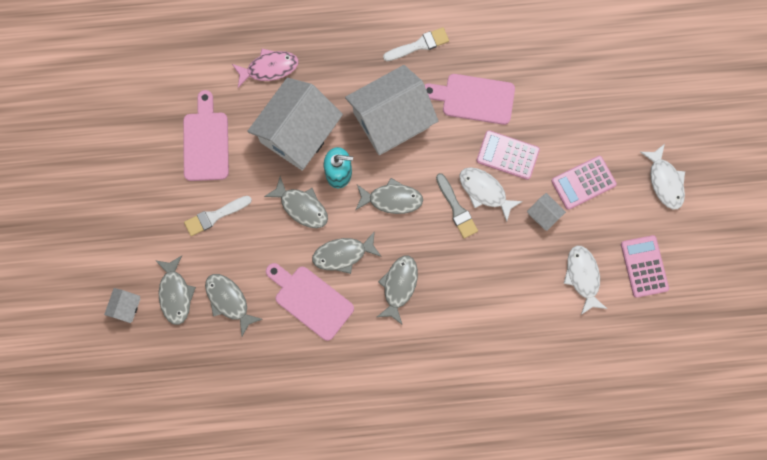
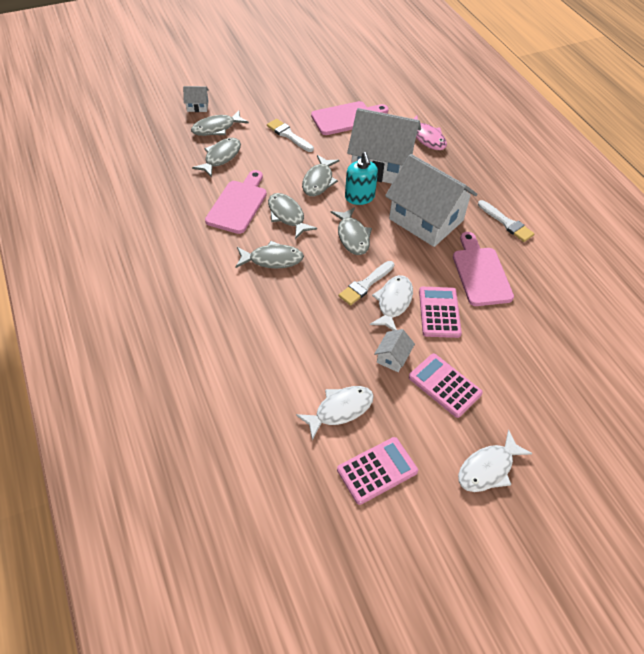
camera: 70 degrees right, 25 degrees down
(456, 209) = (365, 284): grey brush -> white brush

